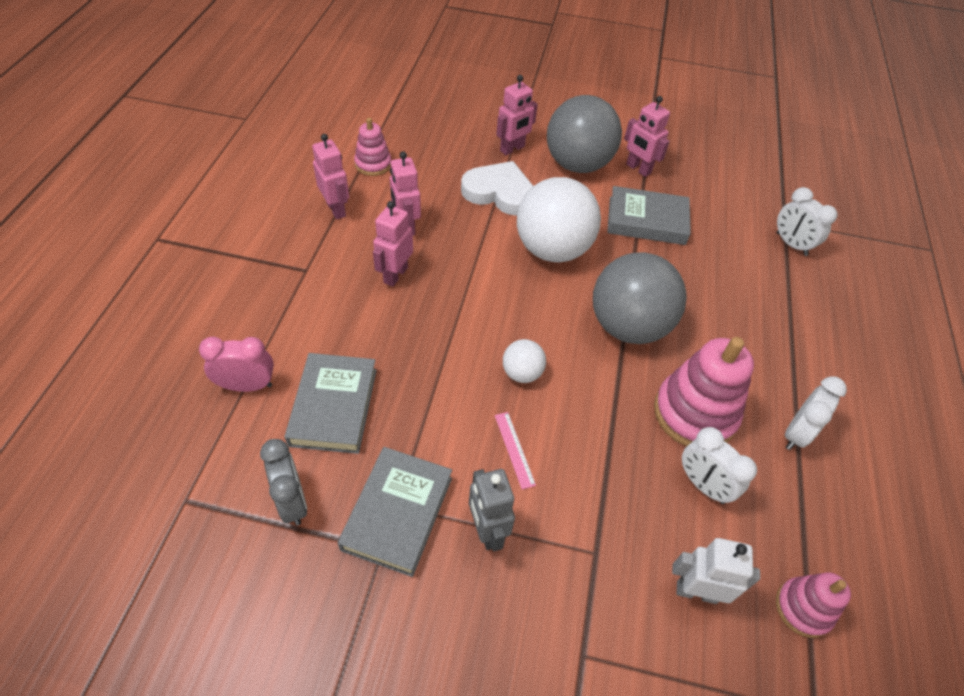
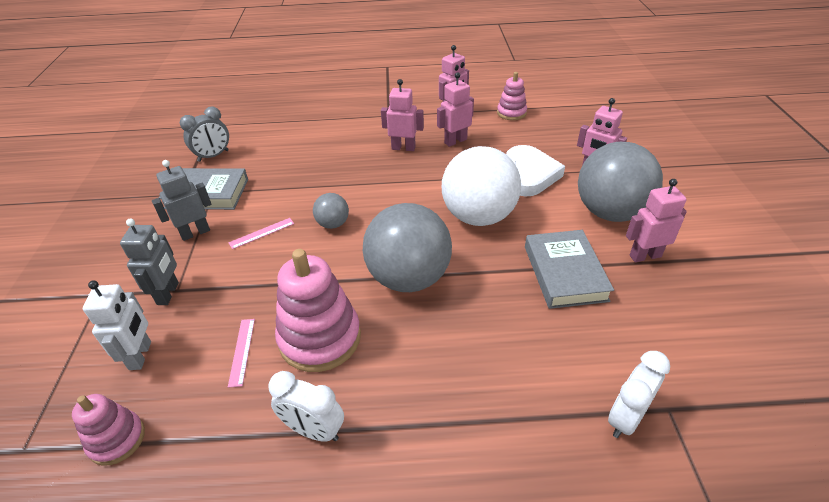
camera: 80 degrees right, 10 degrees down
(247, 385) = (289, 121): pink clock -> none
(334, 406) = (281, 152): grey book -> none
(522, 373) = (333, 224): white ball -> grey ball
(600, 563) = (168, 293): none -> grey robot
(638, 169) = (645, 256): pink robot -> pink robot turned 45 degrees clockwise
(703, 485) = (242, 351): white clock -> pink ruler

